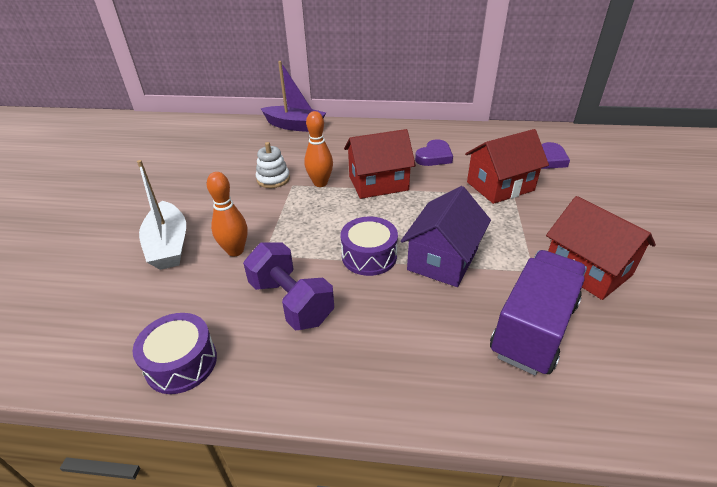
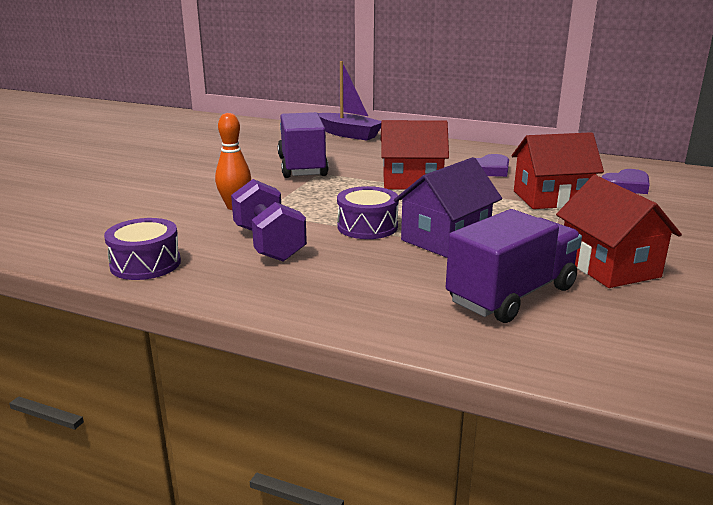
camera: 15 degrees right, 15 degrees down
(168, 245) = (175, 196): white boat -> none
(273, 179) = (302, 167): white stacking toy -> purple truck
(320, 183) = (349, 174): orange bowling pin -> none

